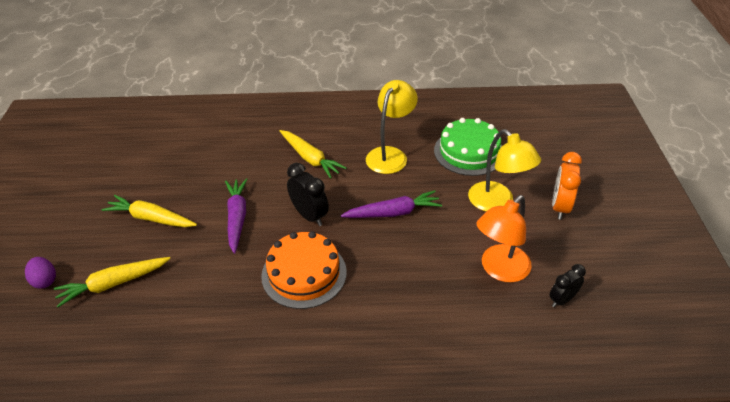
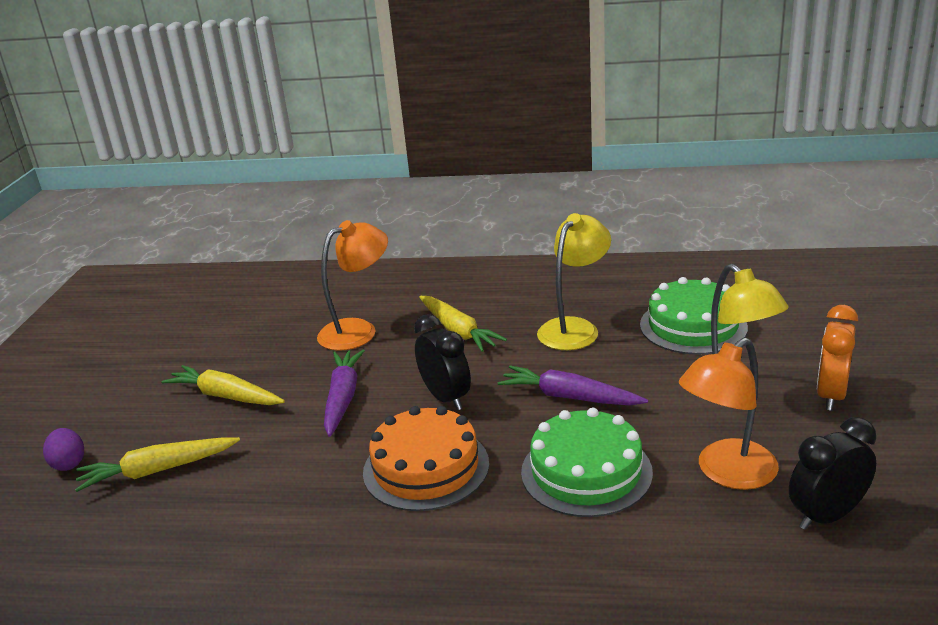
camera: 10 degrees right, 15 degrees down
(238, 159) = (358, 330): none -> orange lamp
(393, 213) = (569, 397): purple carrot -> purple carrot turned 150 degrees counterclockwise
(411, 272) = (586, 472): none -> green cake
(562, 299) = (826, 516): black clock -> black clock, size x1.51

